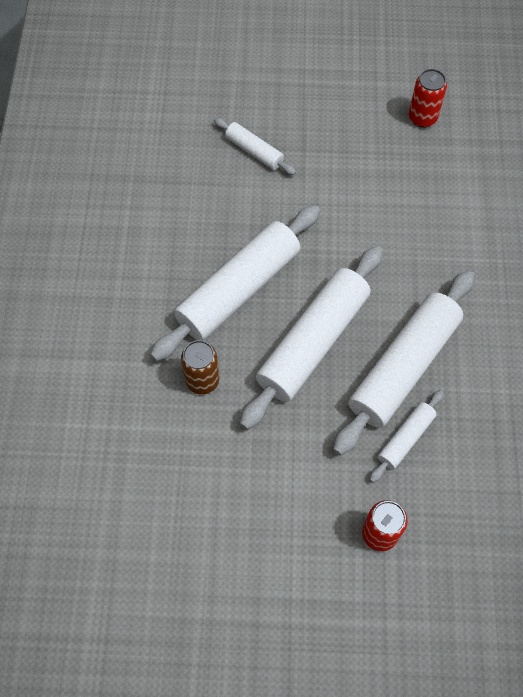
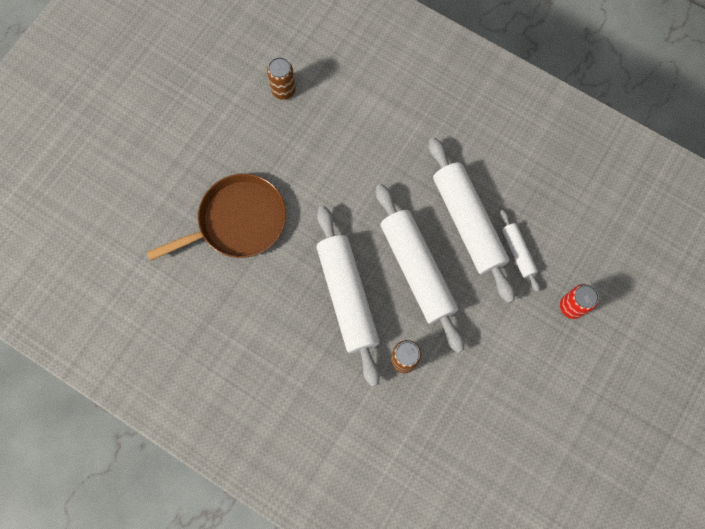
camera: 60 degrees left, 10 degrees up
(254, 151) = (238, 221): white rolling pin -> brown pan
(422, 118) = (283, 90): red can -> brown can

